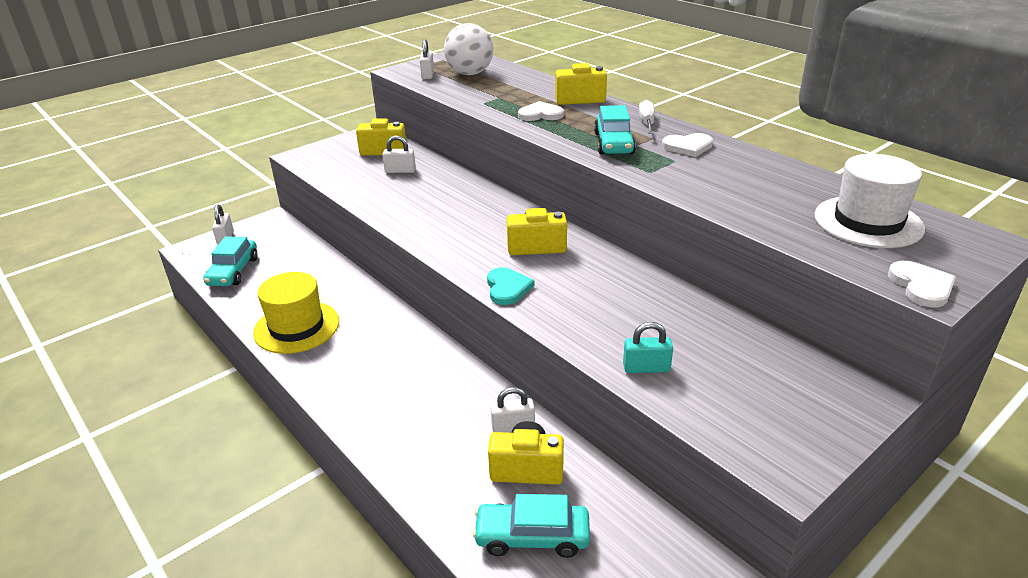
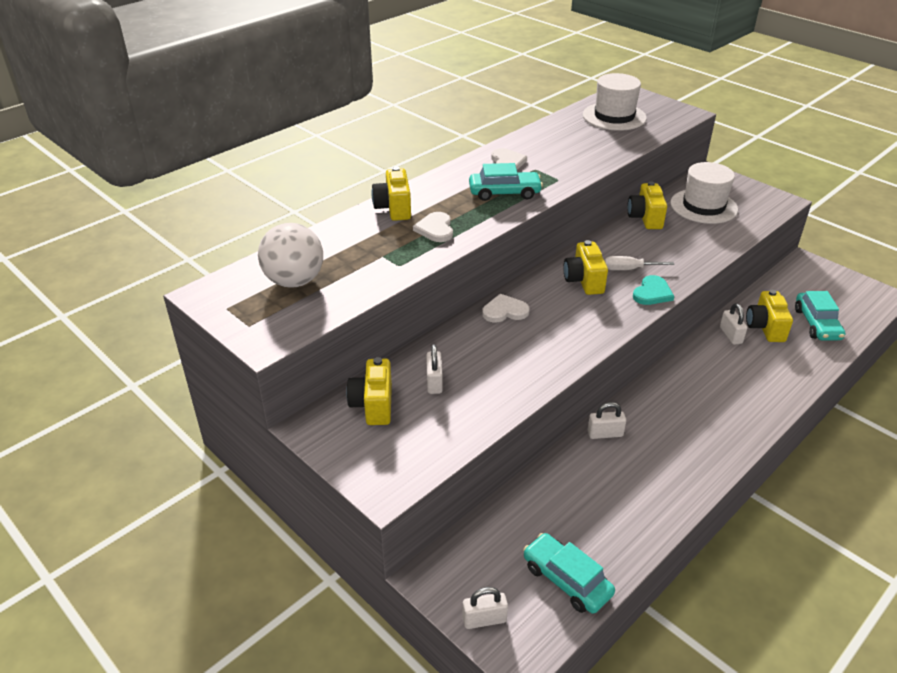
camera: 95 degrees left, 5 degrees up
(233, 271) = (566, 580): turquoise car -> turquoise car turned 135 degrees counterclockwise
(296, 327) = (658, 486): yellow hat -> none
(427, 75) = (290, 315): white padlock -> white padlock (605, 434)
(507, 288) = (652, 293): turquoise heart -> turquoise heart turned 135 degrees clockwise
(646, 368) = (721, 236): turquoise padlock -> none
(647, 123) = (456, 177): white screwdriver -> white screwdriver (629, 269)
(687, 305) = (645, 218): none -> yellow camera
(737, 366) = (703, 206): none -> white hat
(921, 286) = (683, 114): white heart -> white heart (505, 311)

